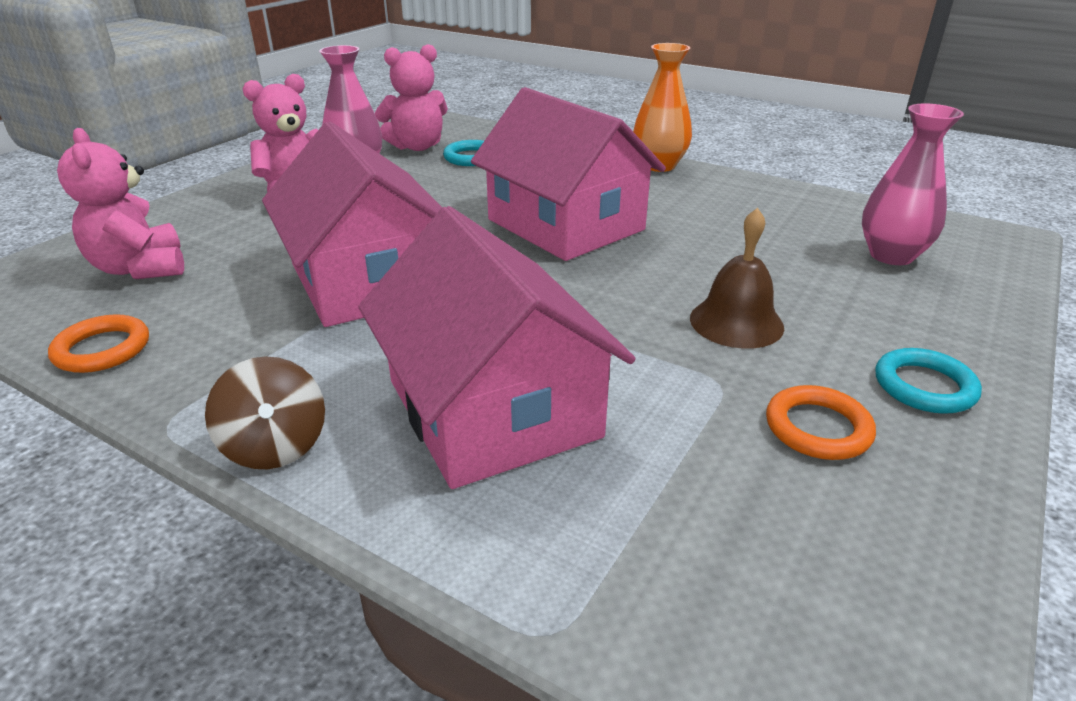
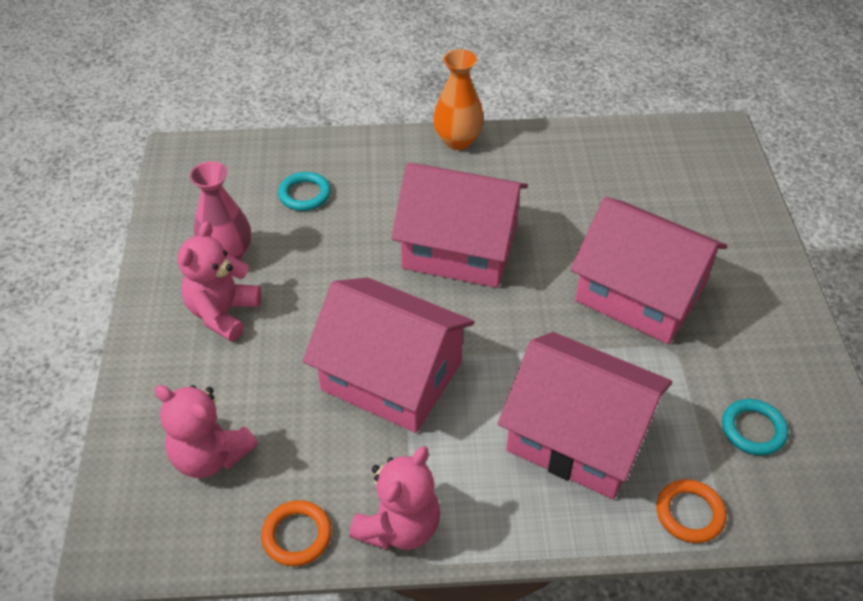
camera: 35 degrees left, 15 degrees up
(275, 446) = (498, 531): brown spinning top -> none
(417, 146) = (241, 199): pink teddy bear -> pink teddy bear (399, 527)
(736, 322) = (640, 293): brown bell -> pink house
(817, 428) = (736, 355): orange ring -> orange ring (689, 513)
(891, 255) = (675, 182): pink vase -> none
(924, 386) = (761, 296): turquoise ring -> turquoise ring (753, 430)

